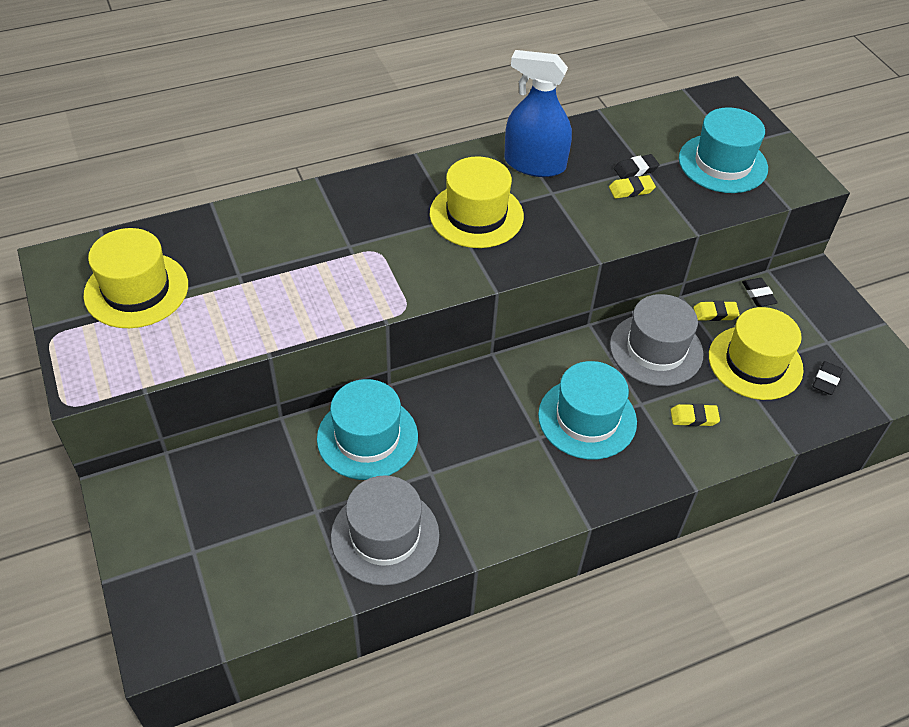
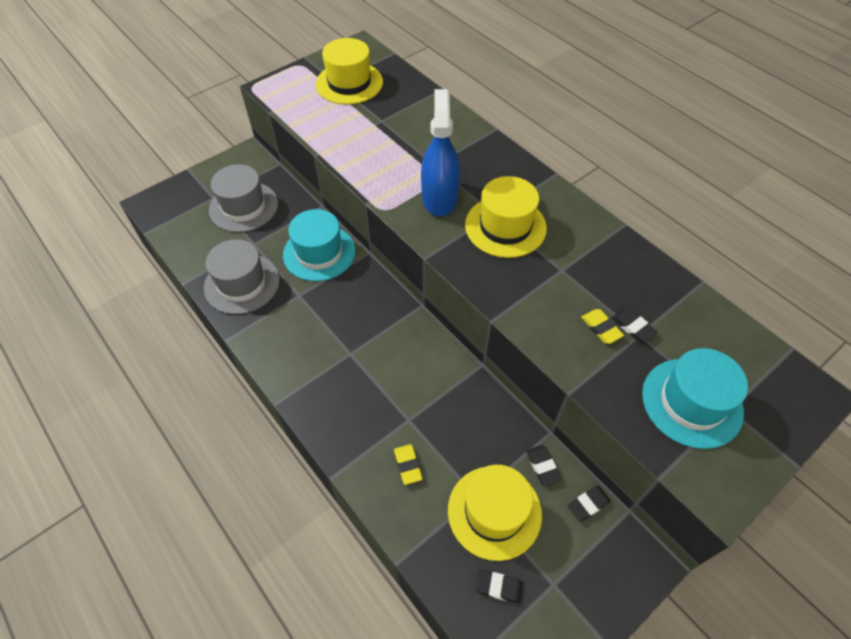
camera: 75 degrees right, 5 degrees up
(534, 164) = (592, 250): blue spray bottle -> blue spray bottle (439, 198)
(587, 418) = (379, 382): turquoise hat -> none
(656, 349) = (475, 421): grey hat -> grey hat (243, 207)
(715, 313) = (542, 466): yellow eraser -> black eraser

